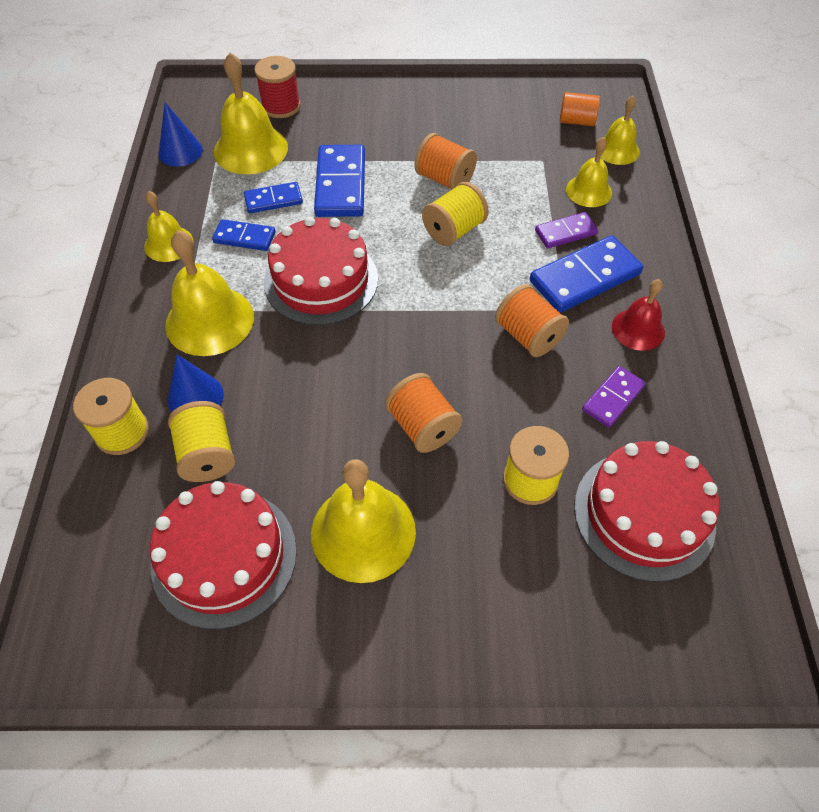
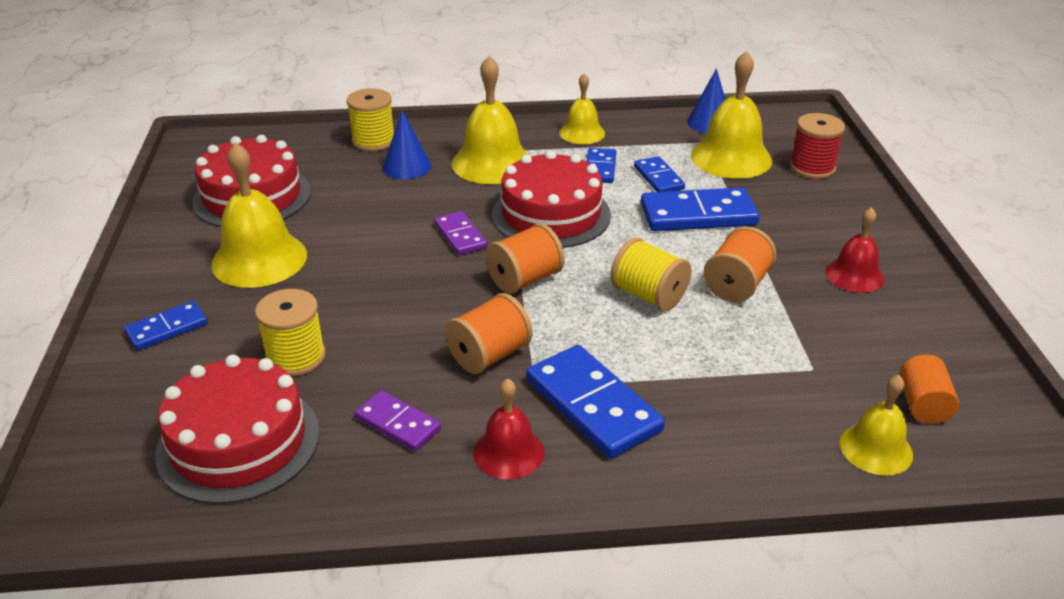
camera: 85 degrees right, 20 degrees down
(207, 455) = (348, 179): yellow spool -> none
(423, 426) = (367, 286): orange spool -> orange spool (525, 280)
(437, 118) = (854, 275): none -> red bell
(483, 608) = (167, 328): none -> blue domino
(565, 232) = (672, 389): purple domino -> purple domino (460, 236)
(589, 191) = (766, 414): yellow bell -> none

